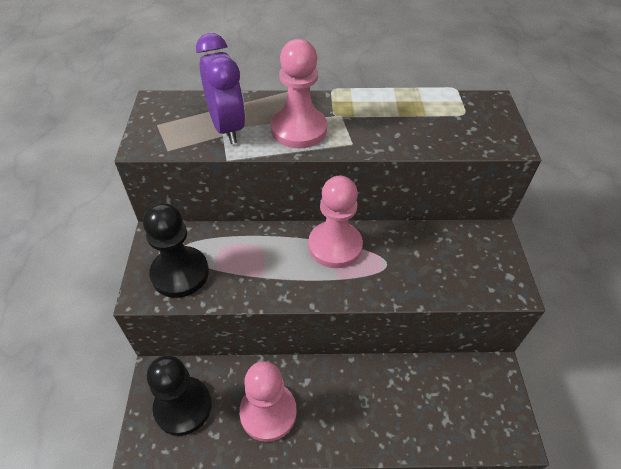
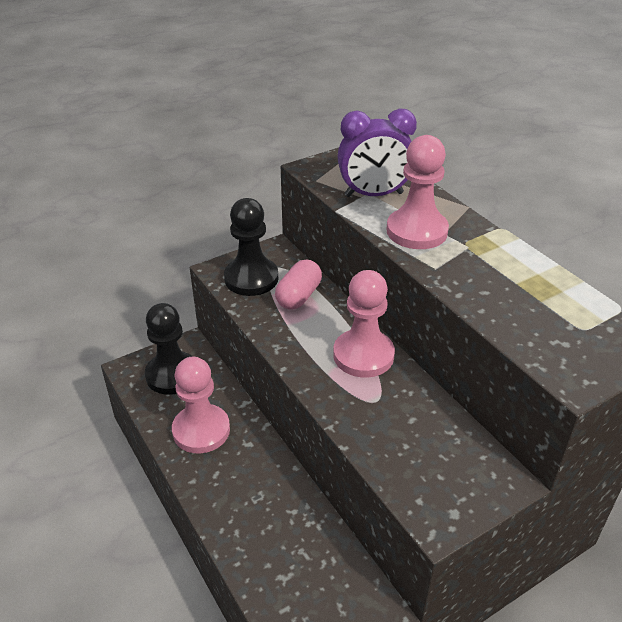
camera: 60 degrees right, 10 degrees down
(227, 127) = (374, 195): purple clock -> purple clock turned 45 degrees clockwise
(234, 251) = (299, 296): none -> pink capsule

